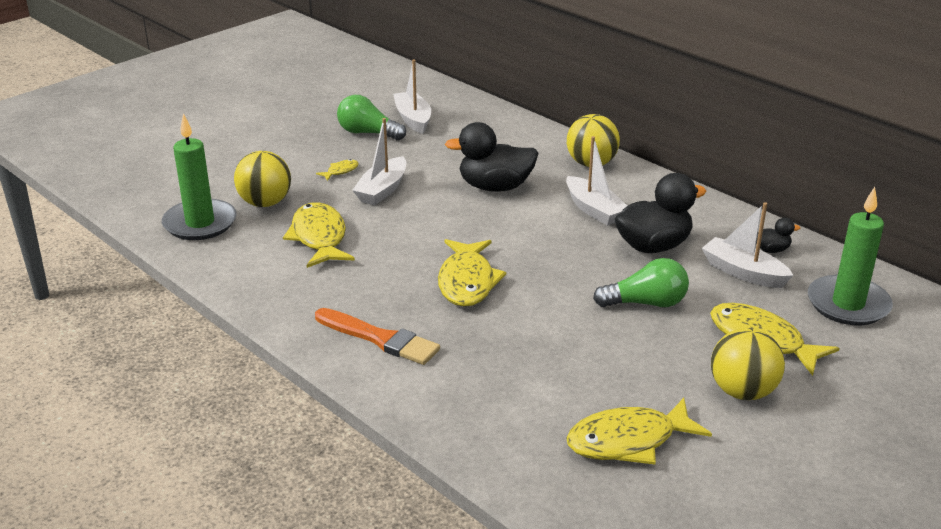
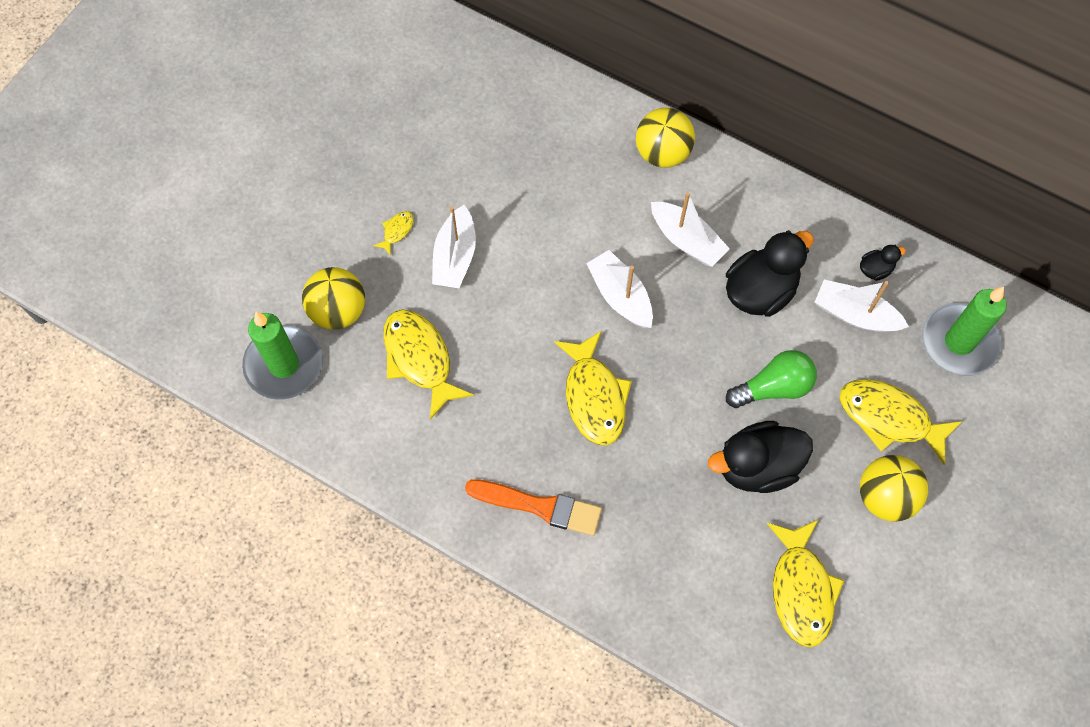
camera: 15 degrees left, 35 degrees up
(368, 133) = (399, 147): green light bulb -> none
(413, 119) = (440, 106): white boat -> white boat (620, 296)
(495, 187) = (573, 222): black duck -> black duck (757, 467)
(628, 441) = (801, 589): yellow fish -> yellow fish turned 60 degrees counterclockwise

